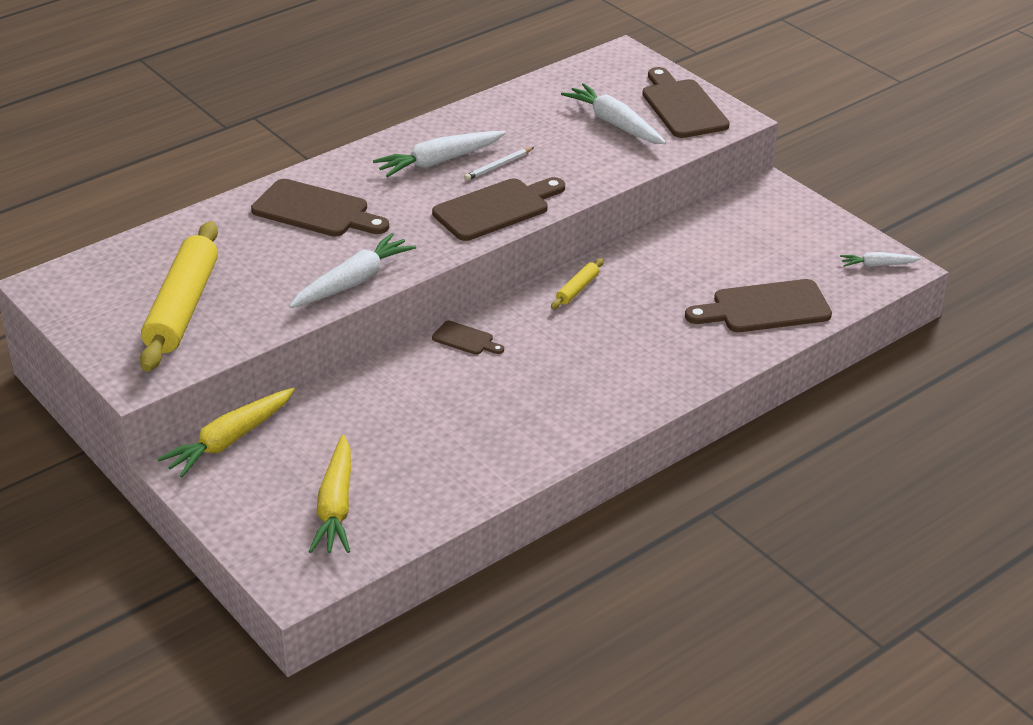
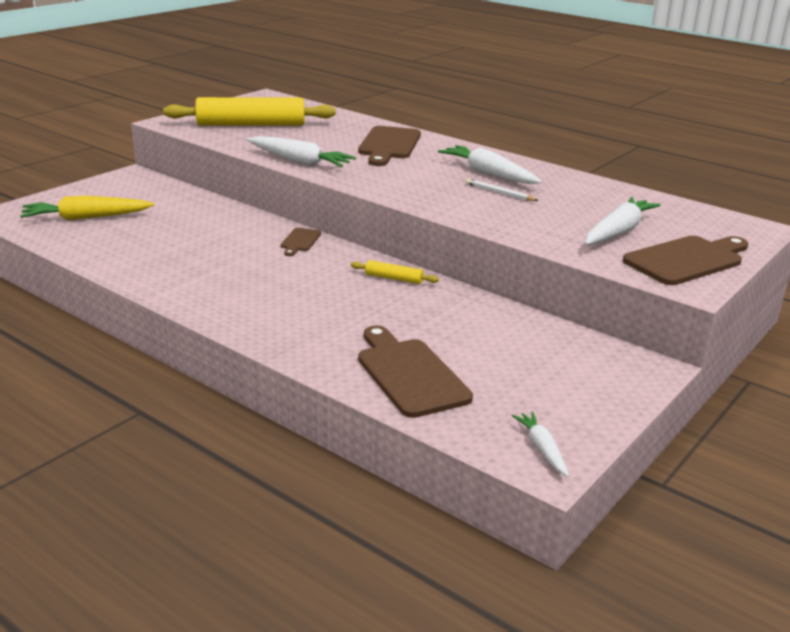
camera: 75 degrees right, 10 degrees down
(230, 440) = (160, 183): yellow carrot -> none
(496, 209) = (430, 196): brown cutting board -> none

